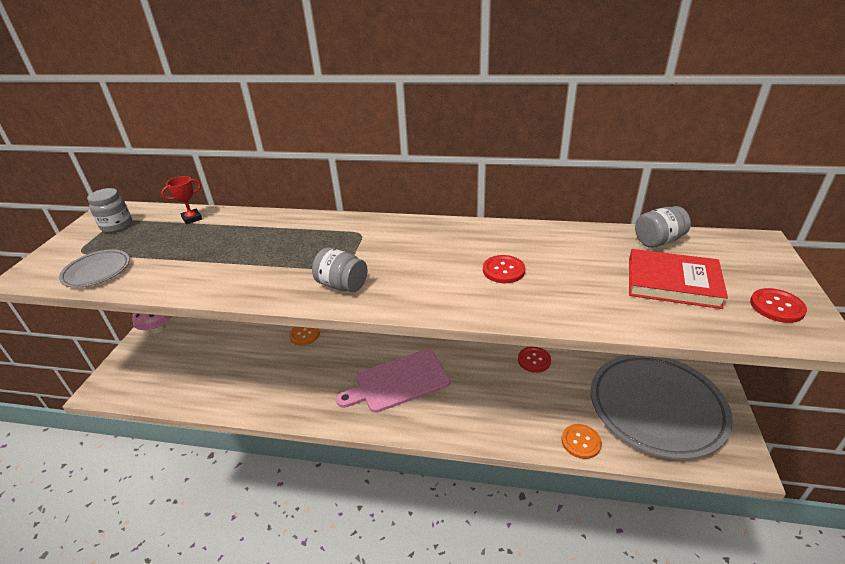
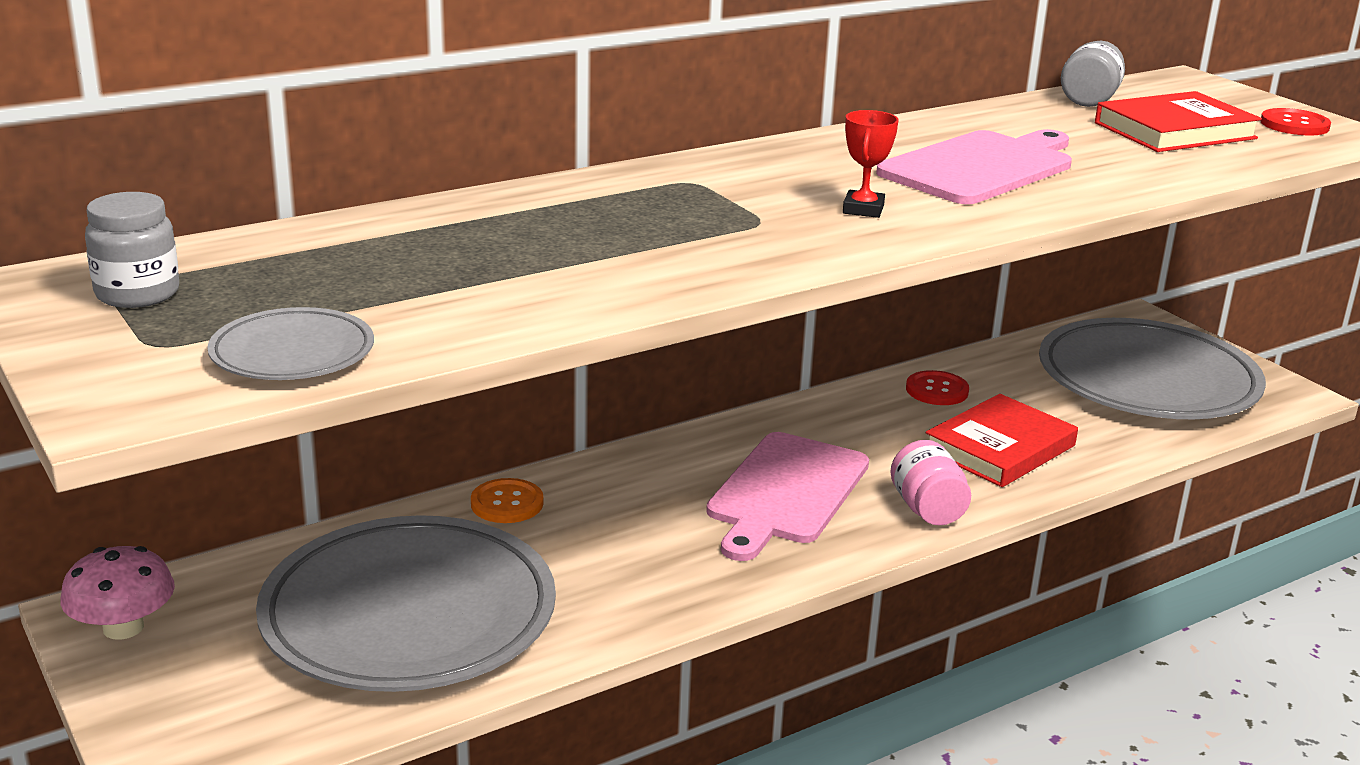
camera: 45 degrees left, 10 degrees down
(192, 218) = (302, 242): red trophy -> red trophy (863, 209)
(219, 367) = (409, 615): none -> grey plate
(342, 285) = (805, 238): grey jar -> none
(441, 423) = (927, 509): none -> pink jar
(503, 270) = (981, 167): red button -> pink cutting board
(519, 408) = (999, 448): none -> red book
(581, 442) = (1120, 449): orange button -> none

